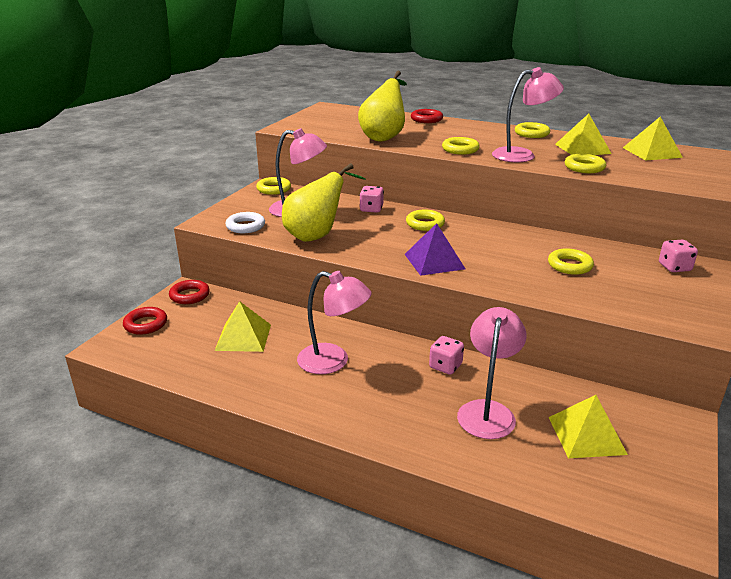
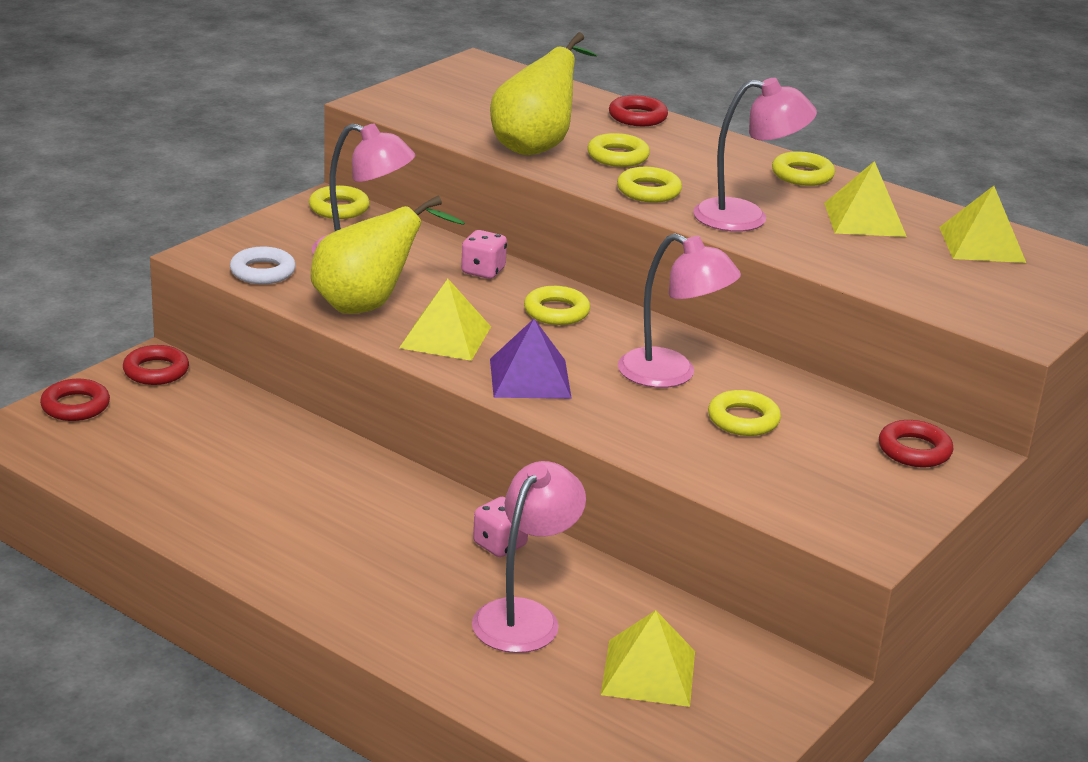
camera: 10 degrees right, 0 degrees up
(243, 337) = (214, 450): yellow pyramid -> yellow pyramid (445, 337)
(333, 361) = (334, 509): pink lamp -> pink lamp (671, 374)
(584, 167) = (831, 258): yellow ring -> yellow ring (618, 156)
(674, 267) = (914, 450): pink dice -> red ring

